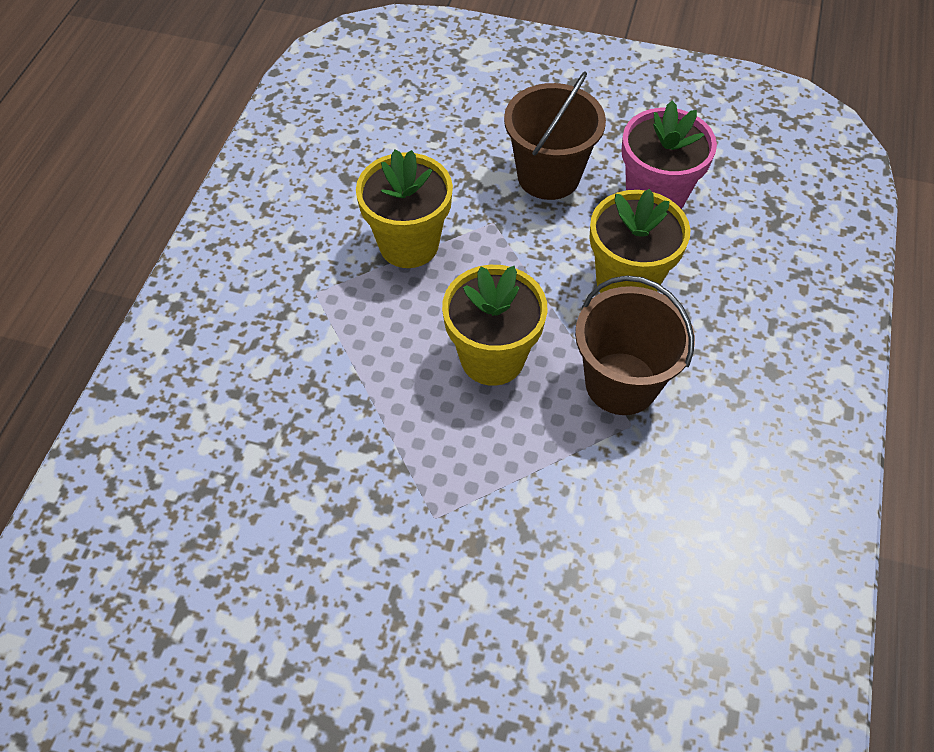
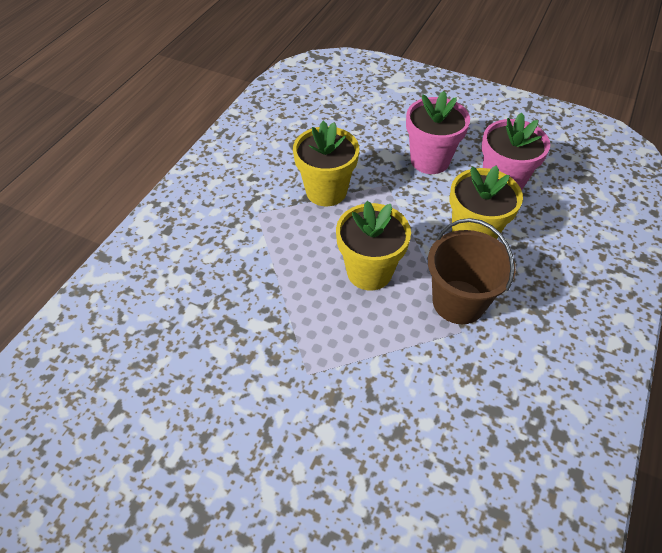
camera: 10 degrees right, 5 degrees down
(548, 176) = (430, 160): brown bucket -> pink flower pot

